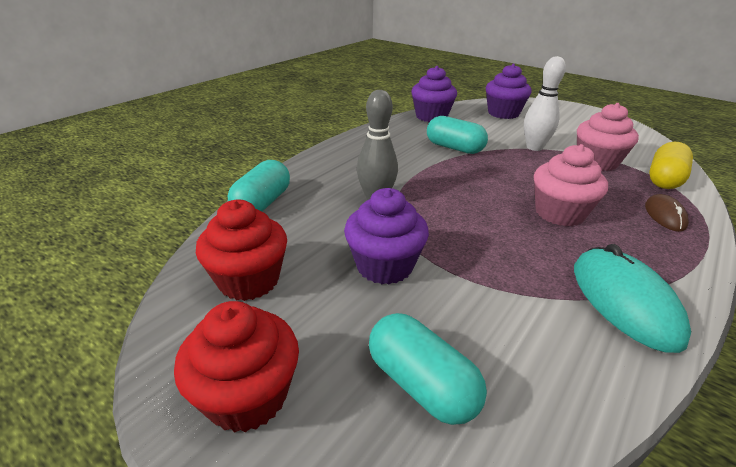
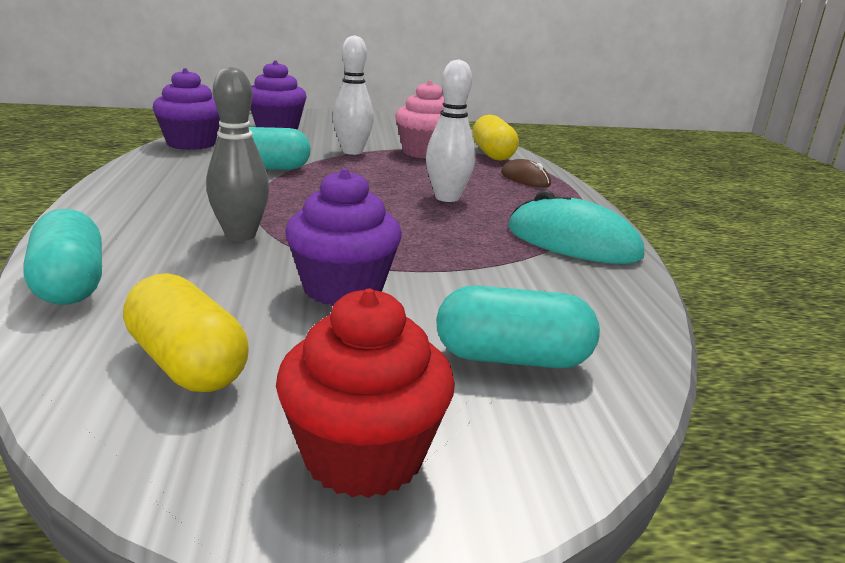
camera: 45 degrees left, 10 degrees down
(249, 280) = (187, 364): red cupcake -> yellow capsule
(559, 213) = (447, 198): pink cupcake -> white bowling pin

